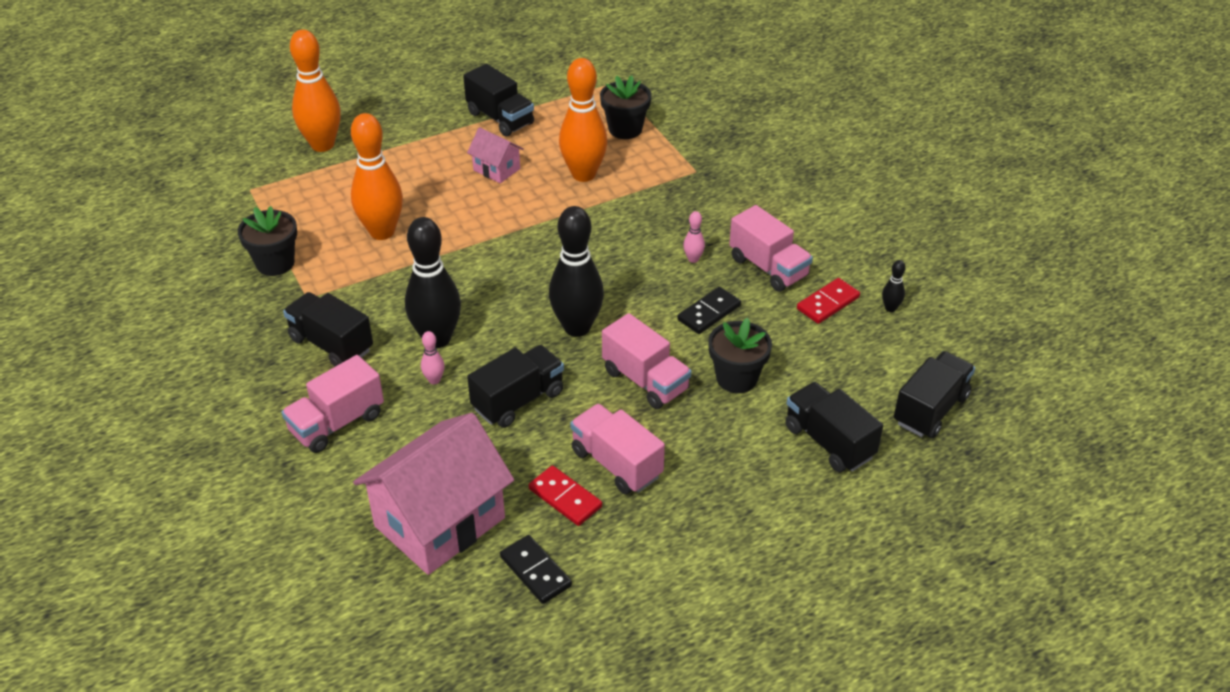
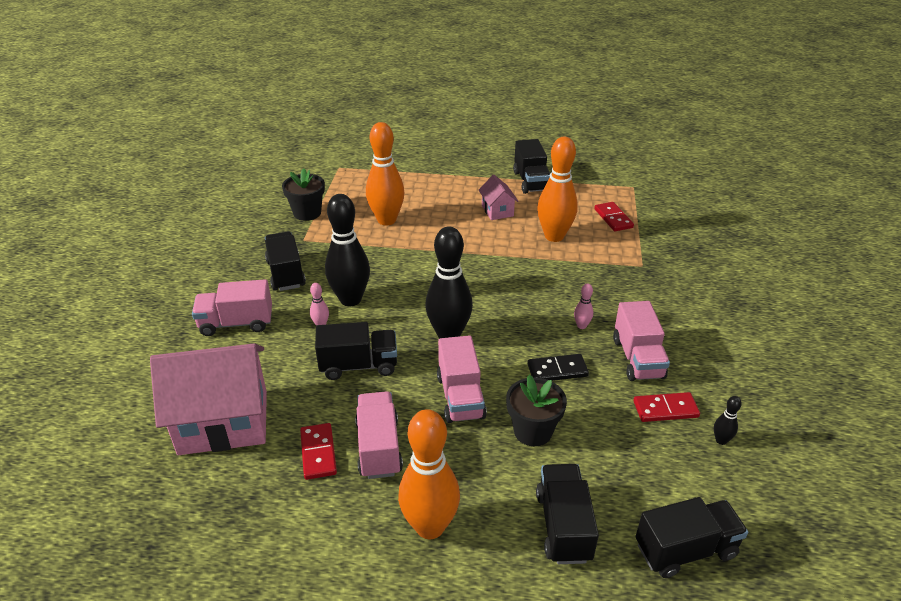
camera: 35 degrees right, 5 degrees down
(322, 145) = (405, 158): orange bowling pin -> orange bowling pin (430, 526)
(536, 571) = (243, 496): black domino -> none
(625, 129) = (613, 218): black flower pot -> red domino

